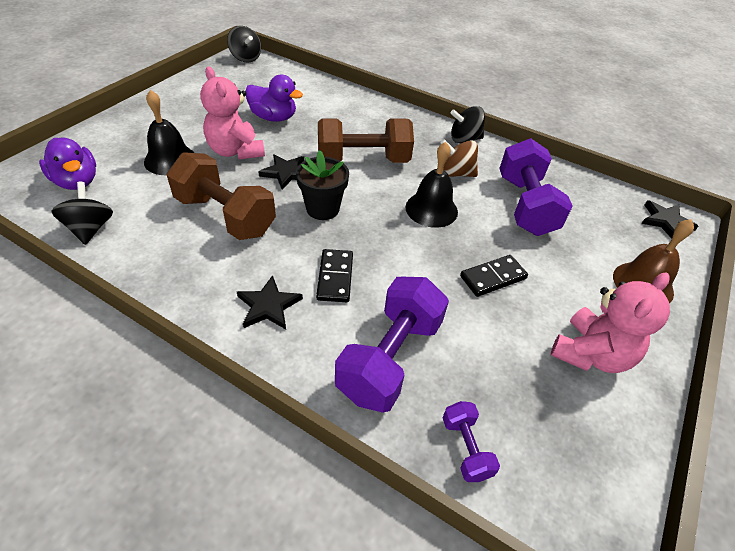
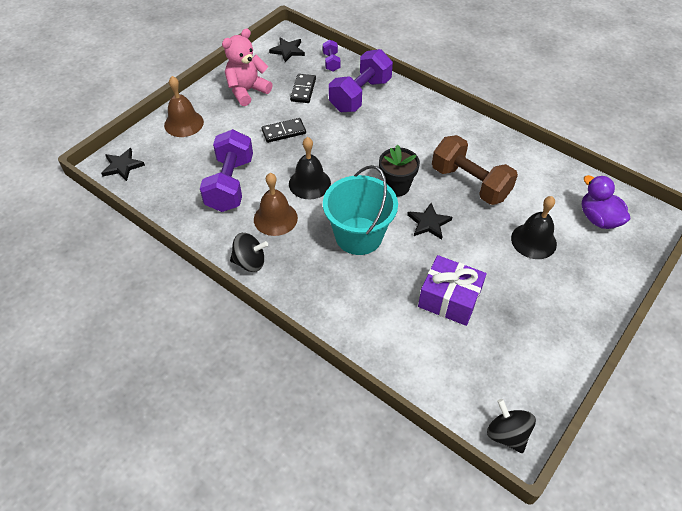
camera: 170 degrees left, 5 degrees up
(90, 229) = (562, 176): black spinning top -> none
(236, 151) = (478, 250): pink teddy bear -> none
(268, 306) = (429, 123): black star -> black star (287, 51)
(273, 117) = (449, 299): purple duck -> purple gift
(335, 277) = (388, 136): black domino -> black domino (303, 90)
(363, 160) = (358, 236): brown dumbbell -> turquoise bucket
(456, 173) = (275, 218): brown spinning top -> brown bell

